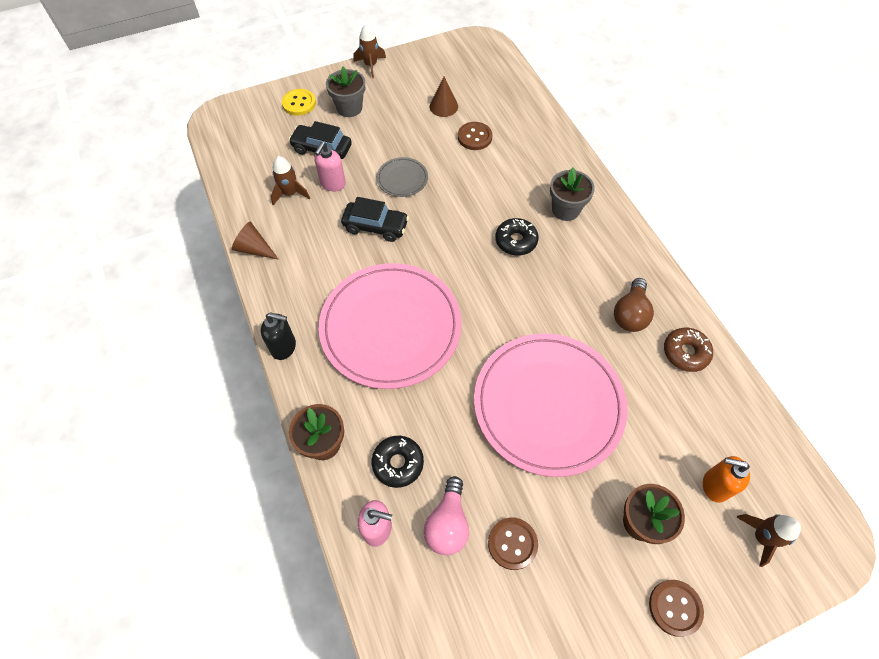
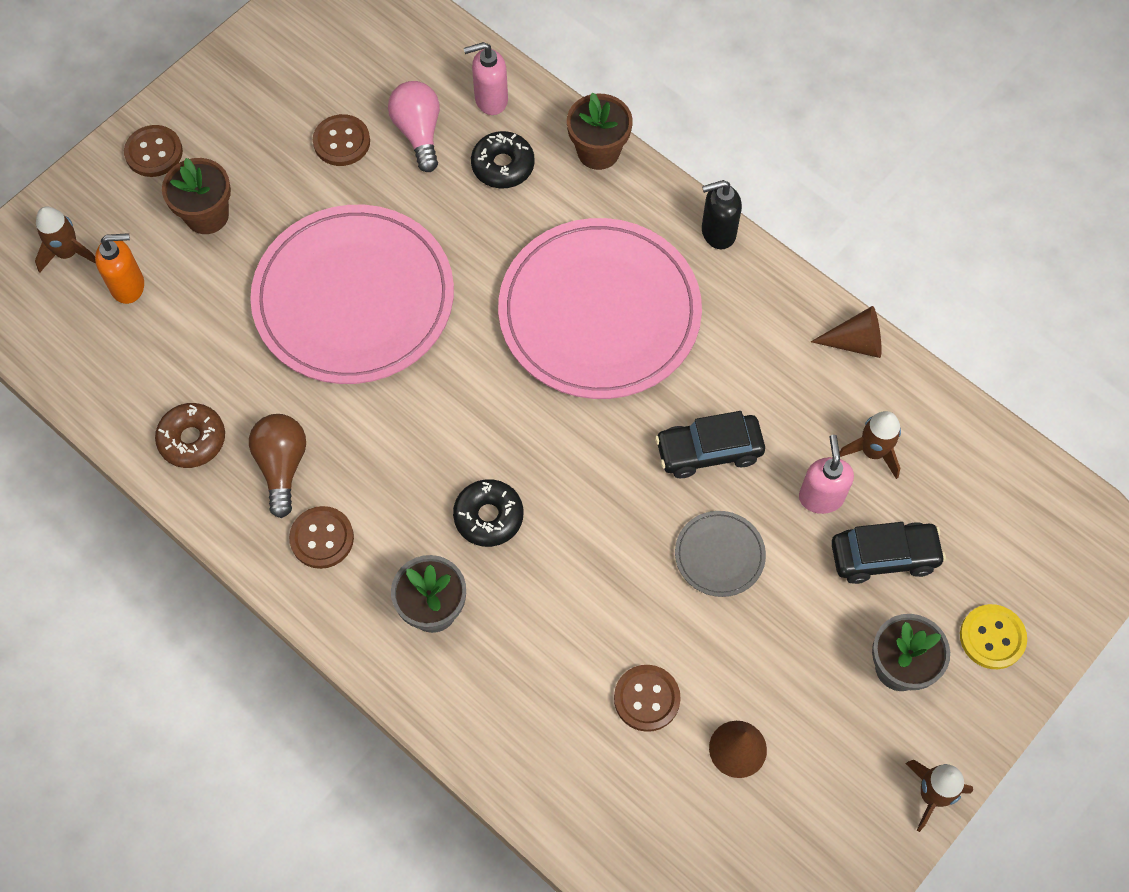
camera: 155 degrees right, 5 degrees up
(617, 265) = (322, 538): none -> brown button

